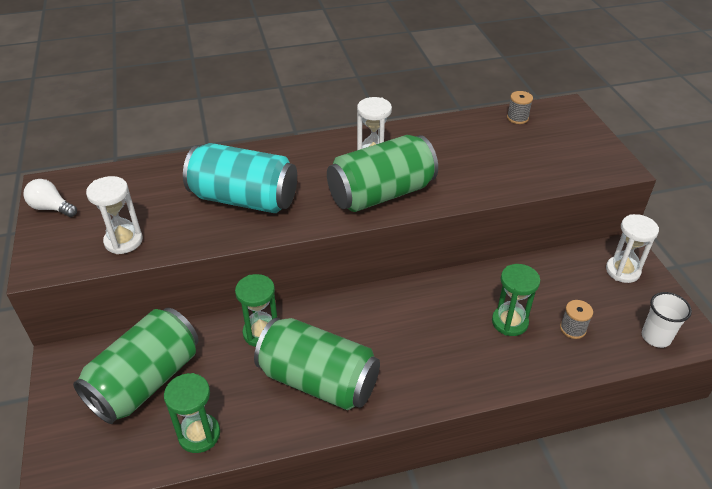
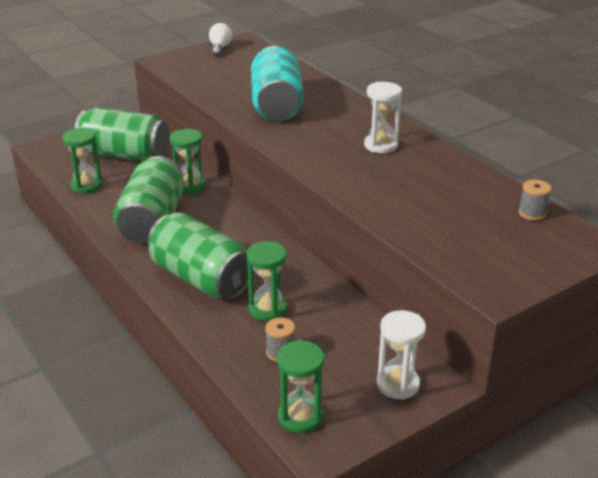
camera: 70 degrees right, 10 degrees down
(123, 241) = (201, 77): white hourglass -> none
(381, 194) = (328, 158): green can -> green can (201, 278)
(656, 337) = (300, 417): white cup -> green hourglass

